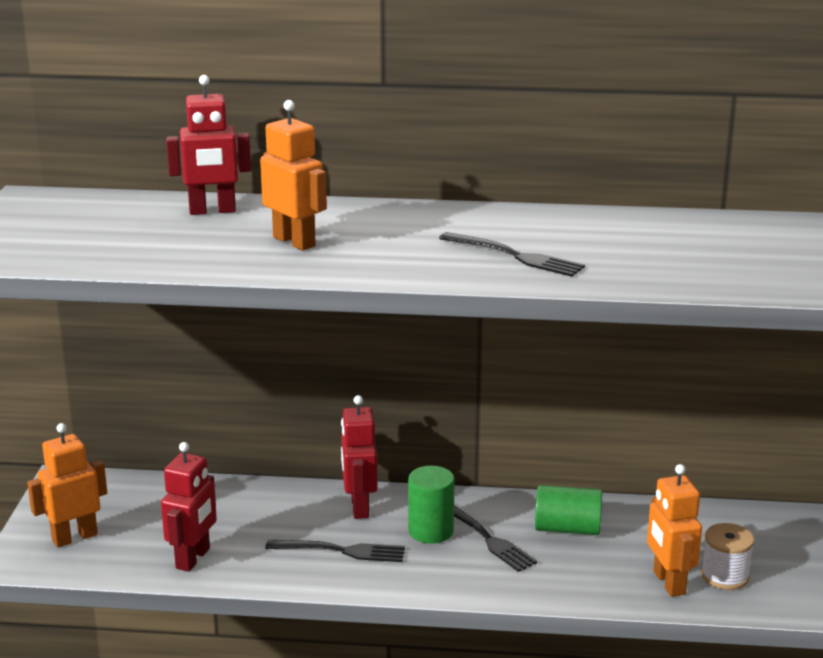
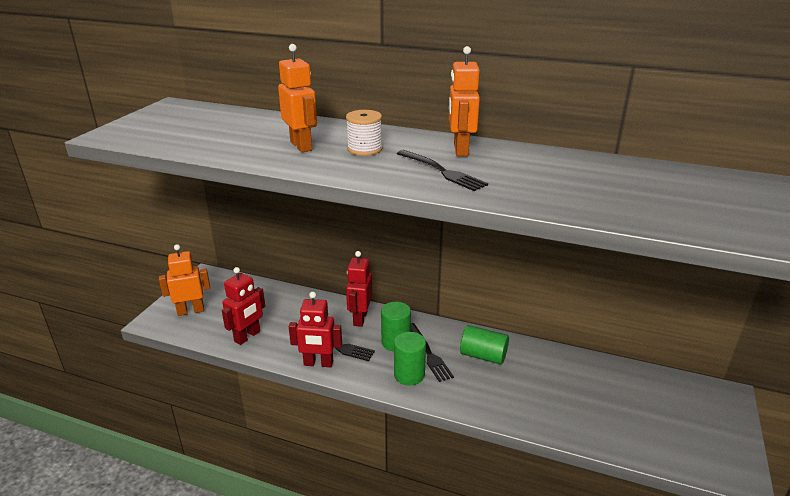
camera: 15 degrees right, 5 degrees up
(212, 211) = (268, 122): red robot -> red robot (318, 363)
(471, 570) = (409, 375): none -> green cylinder
(668, 583) = (537, 410): orange robot -> orange robot (460, 150)
(725, 576) = (579, 412): white spool -> white spool (364, 149)

